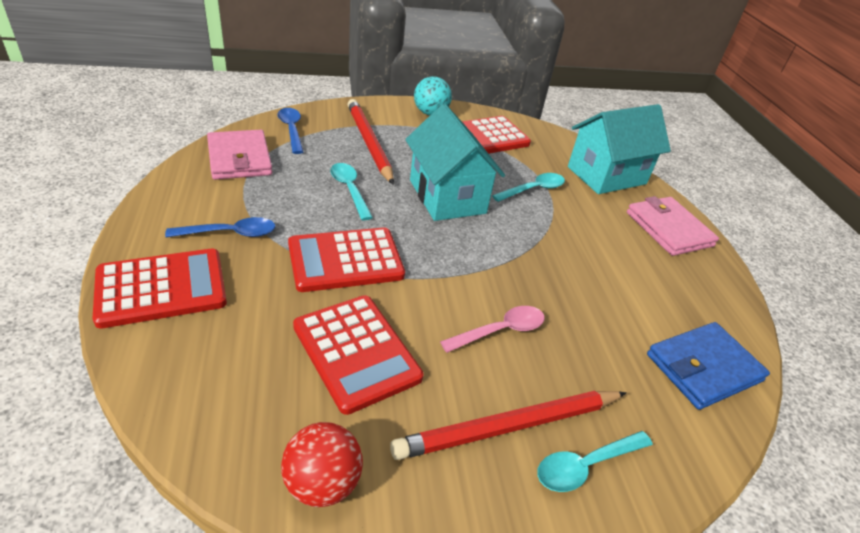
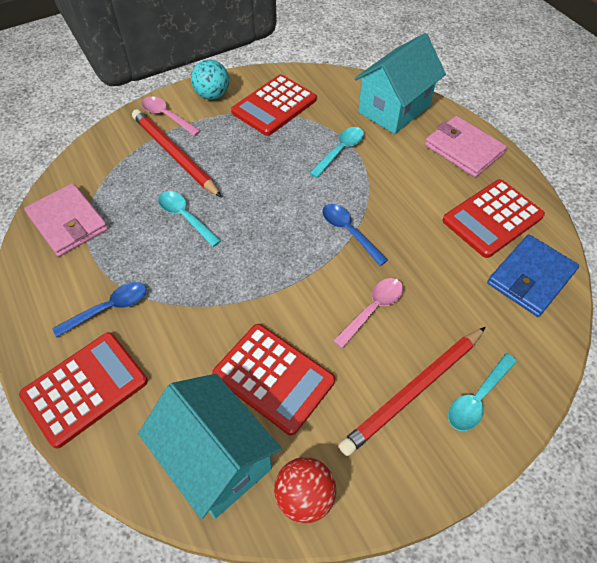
camera: 15 degrees left, 15 degrees up
(291, 130) = (96, 168): blue spoon -> blue spoon (349, 232)
(345, 260) = (220, 294): red calculator -> red calculator (492, 218)
(379, 115) = (167, 116): none -> pink spoon
(447, 196) = (272, 189): turquoise house -> turquoise house (217, 459)

